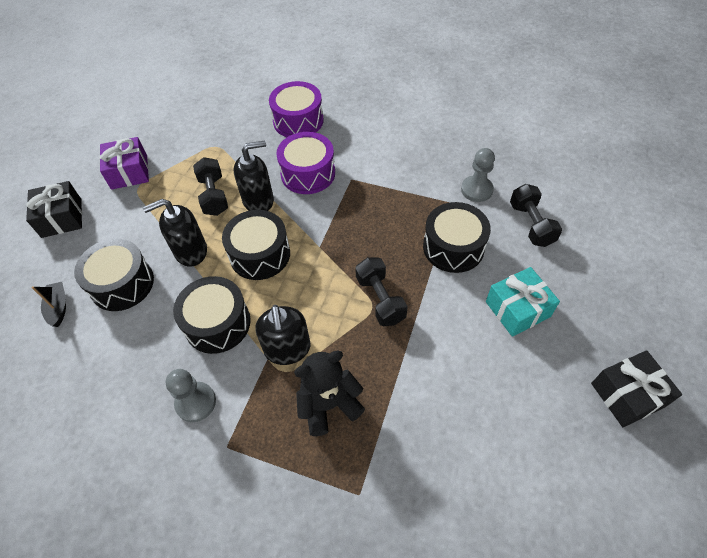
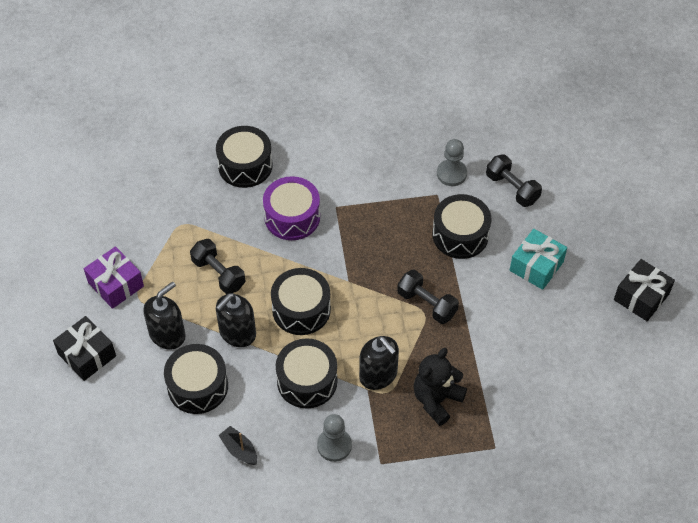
camera: 30 degrees left, 0 degrees up
(58, 307) = (157, 430): black boat -> black boat (239, 450)
(258, 200) = (264, 261): black soap dispenser -> black soap dispenser (167, 334)
(298, 121) = (245, 165): purple drum -> black drum

